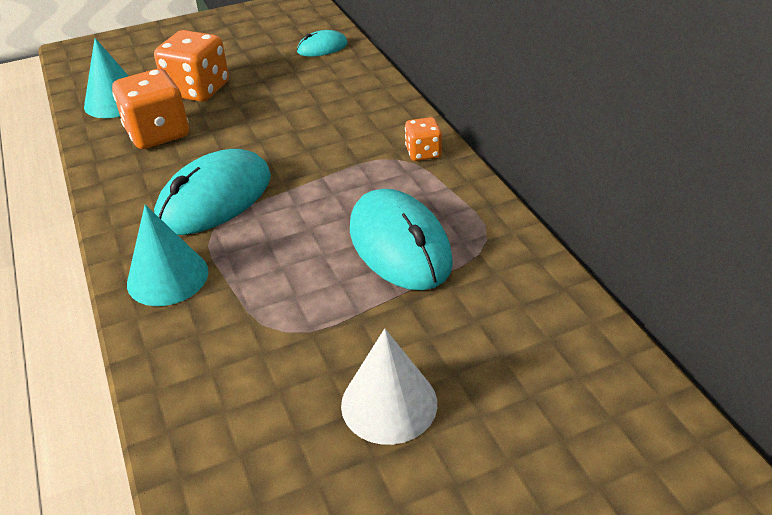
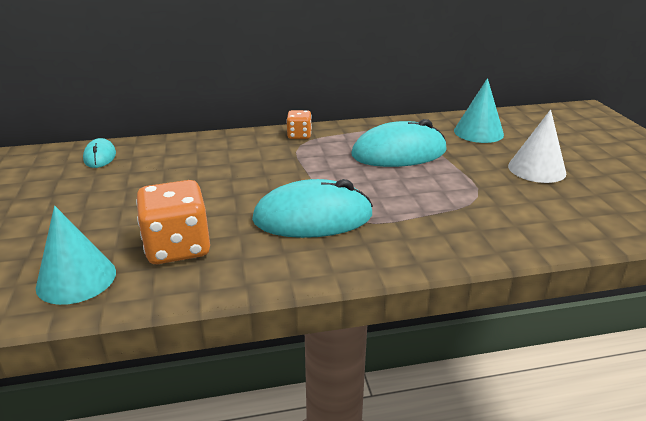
camera: 80 degrees left, 10 degrees down
(167, 277) = (412, 241): turquoise cone -> turquoise cone (478, 132)
(198, 90) = (109, 222): orange dice -> none
(215, 199) = (313, 217): turquoise mouse -> turquoise mouse turned 60 degrees counterclockwise

